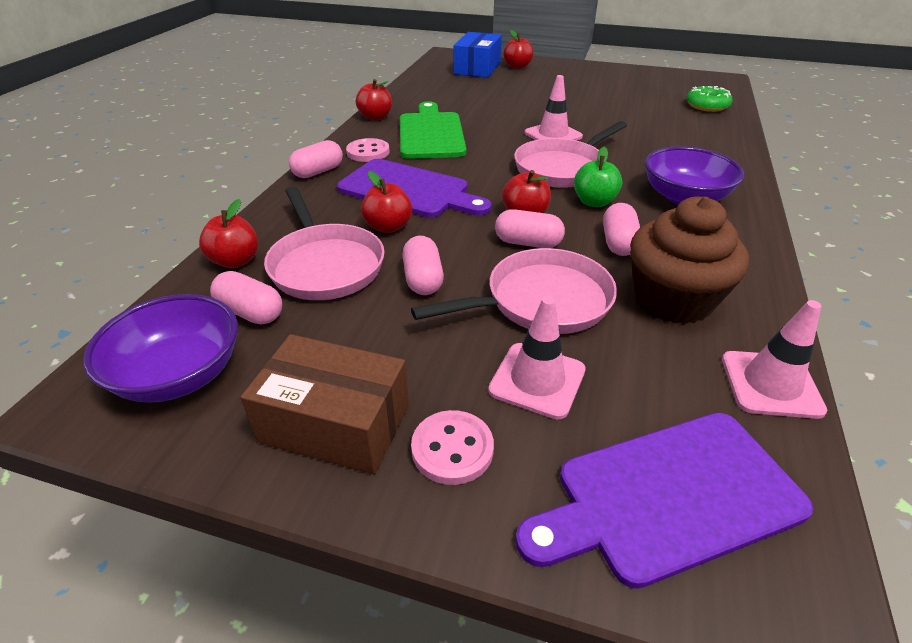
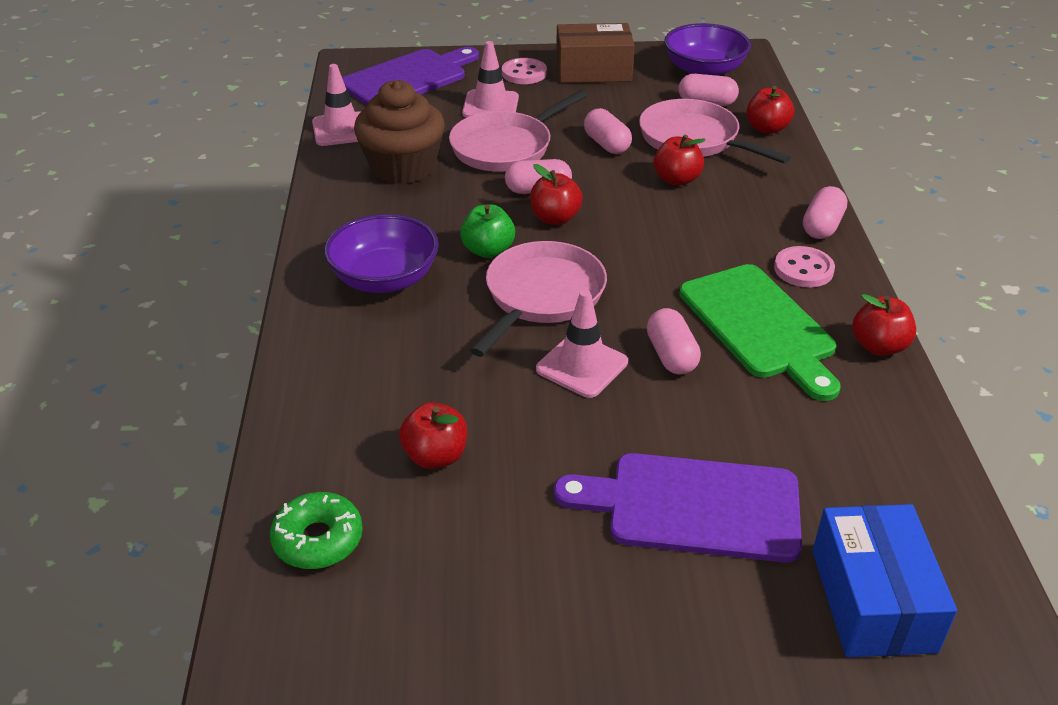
camera: 160 degrees right, 0 degrees up
(409, 190) = (697, 223): purple cutting board -> purple cutting board (693, 507)
(517, 66) = (788, 642): red apple -> red apple (435, 456)
(618, 243) = (453, 207): pink capsule -> pink capsule (671, 355)

